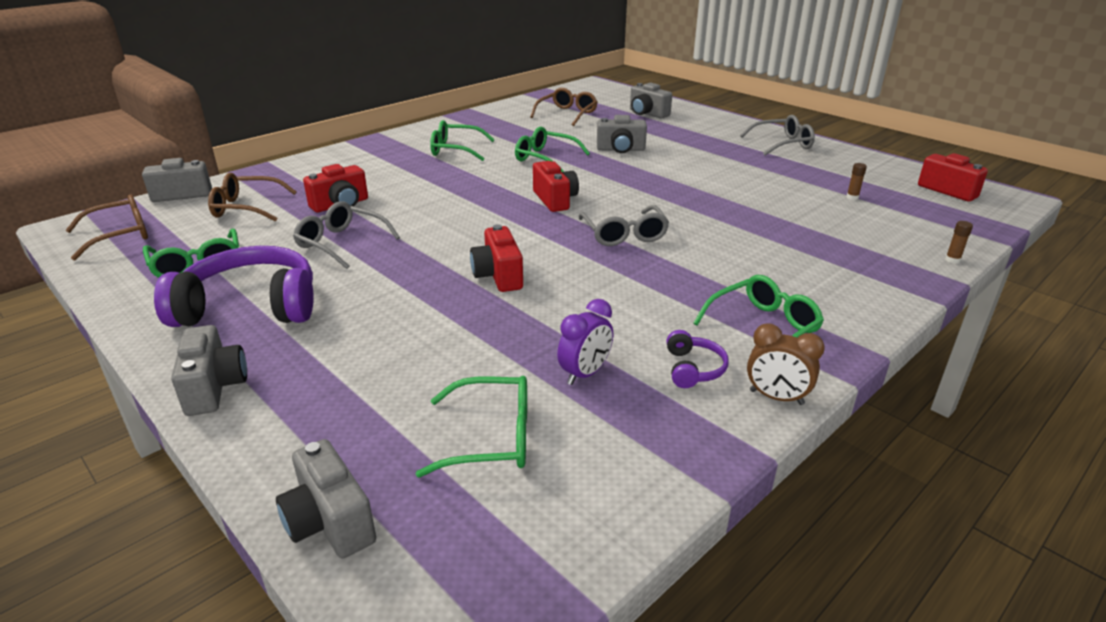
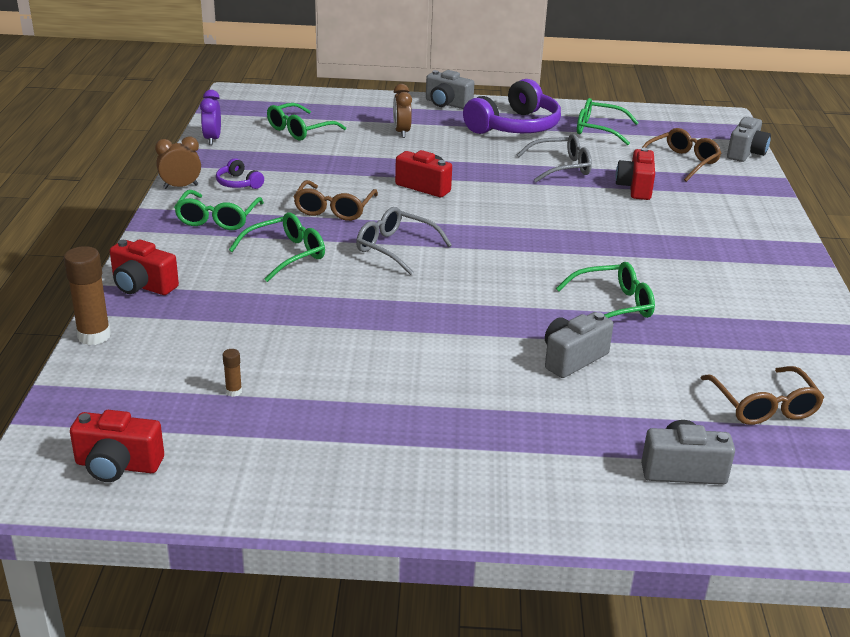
camera: 135 degrees right, 0 degrees up
(120, 235) = (685, 124): brown glasses -> brown glasses (334, 209)
(329, 522) = (319, 97): grey camera -> none
(376, 361) = (401, 132): none -> brown clock
(455, 150) = (710, 277): green glasses -> green glasses (286, 255)
(555, 200) = (504, 258): red camera -> red camera (142, 286)
(585, 374) = (293, 162): purple clock -> purple clock (212, 139)
(782, 144) = (407, 481): grey glasses -> none
(952, 260) = (94, 336): brown glue stick -> brown glue stick, size x2.14

